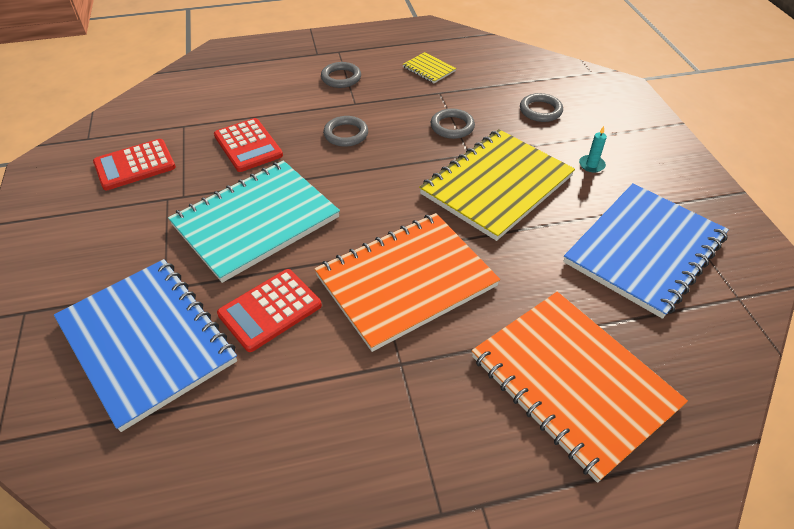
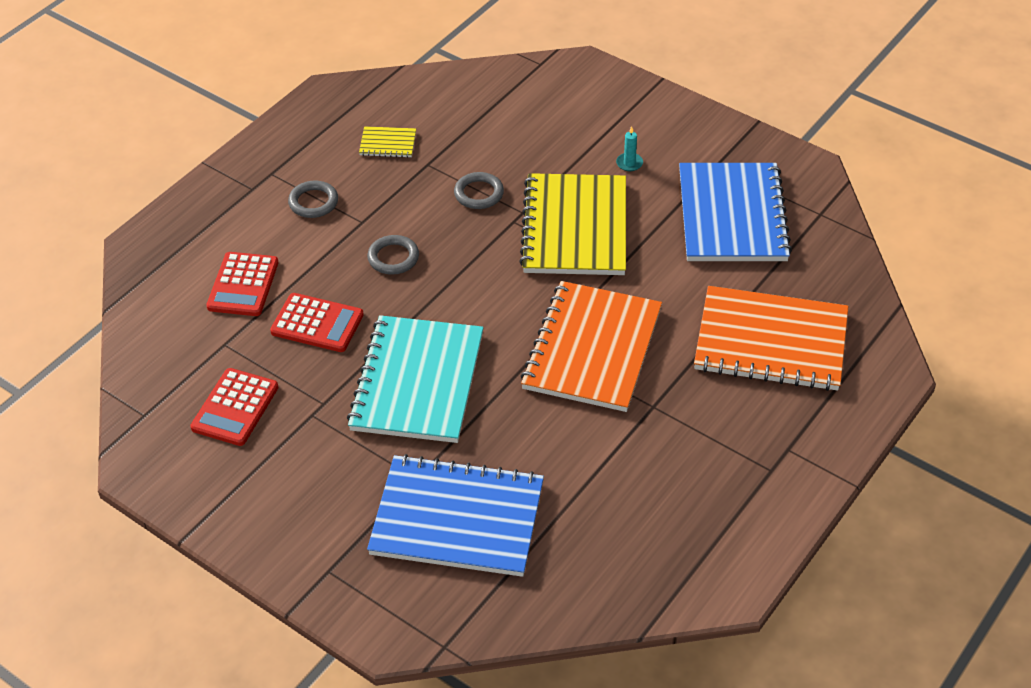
camera: 40 degrees left, 0 degrees up
(270, 310) = (519, 436): red calculator -> red calculator (243, 285)
(540, 110) = (537, 132): grey ring -> none

